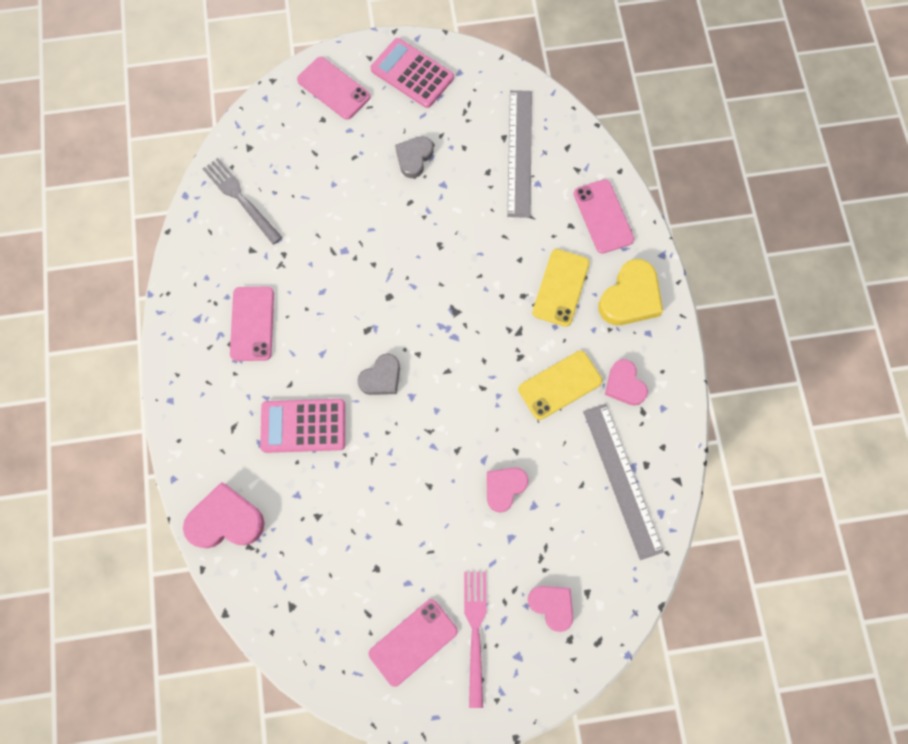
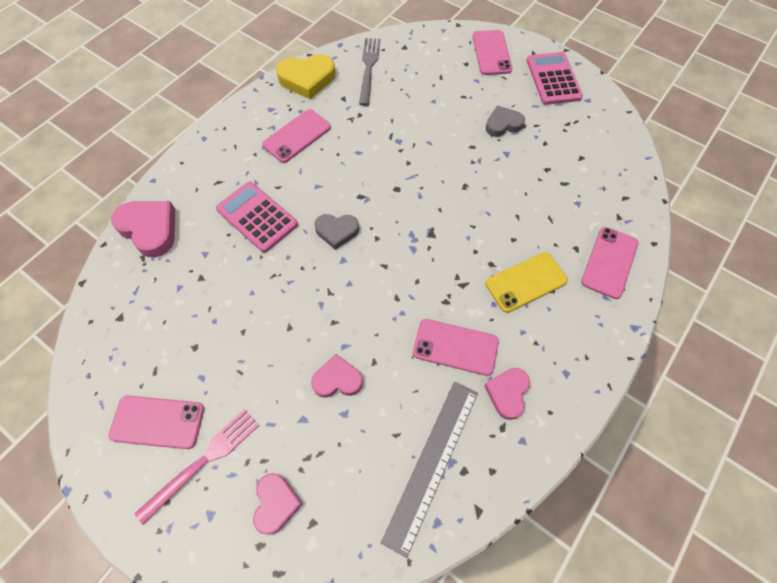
camera: 45 degrees right, 10 degrees down
(520, 153) = (583, 175): grey ruler -> none
(560, 385) = (455, 347): yellow phone -> pink phone
(630, 297) = (576, 335): yellow heart -> yellow heart (307, 79)

